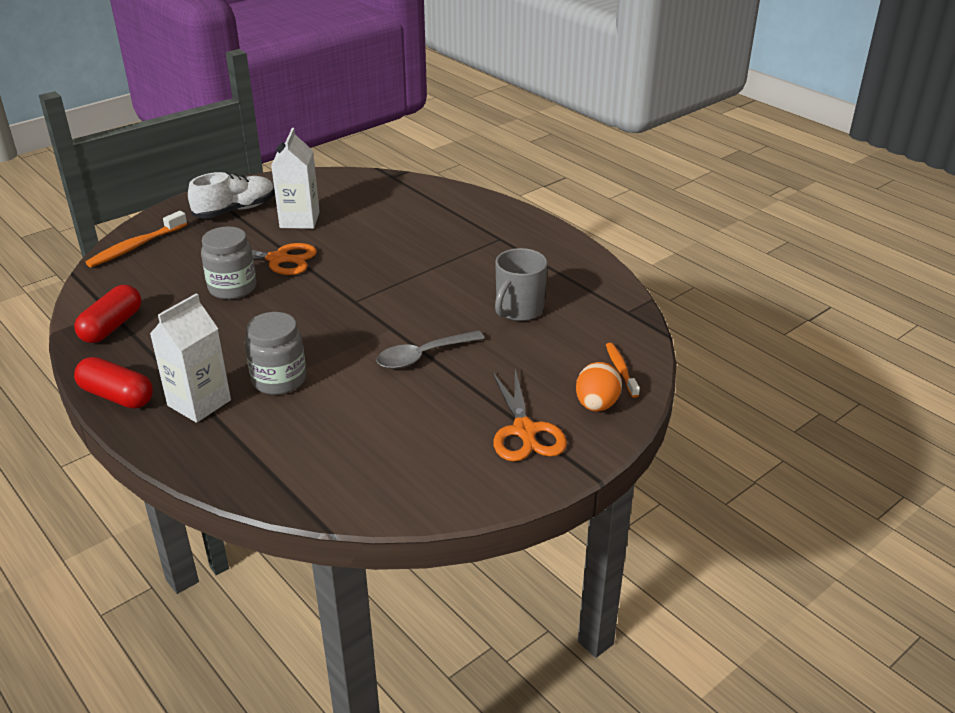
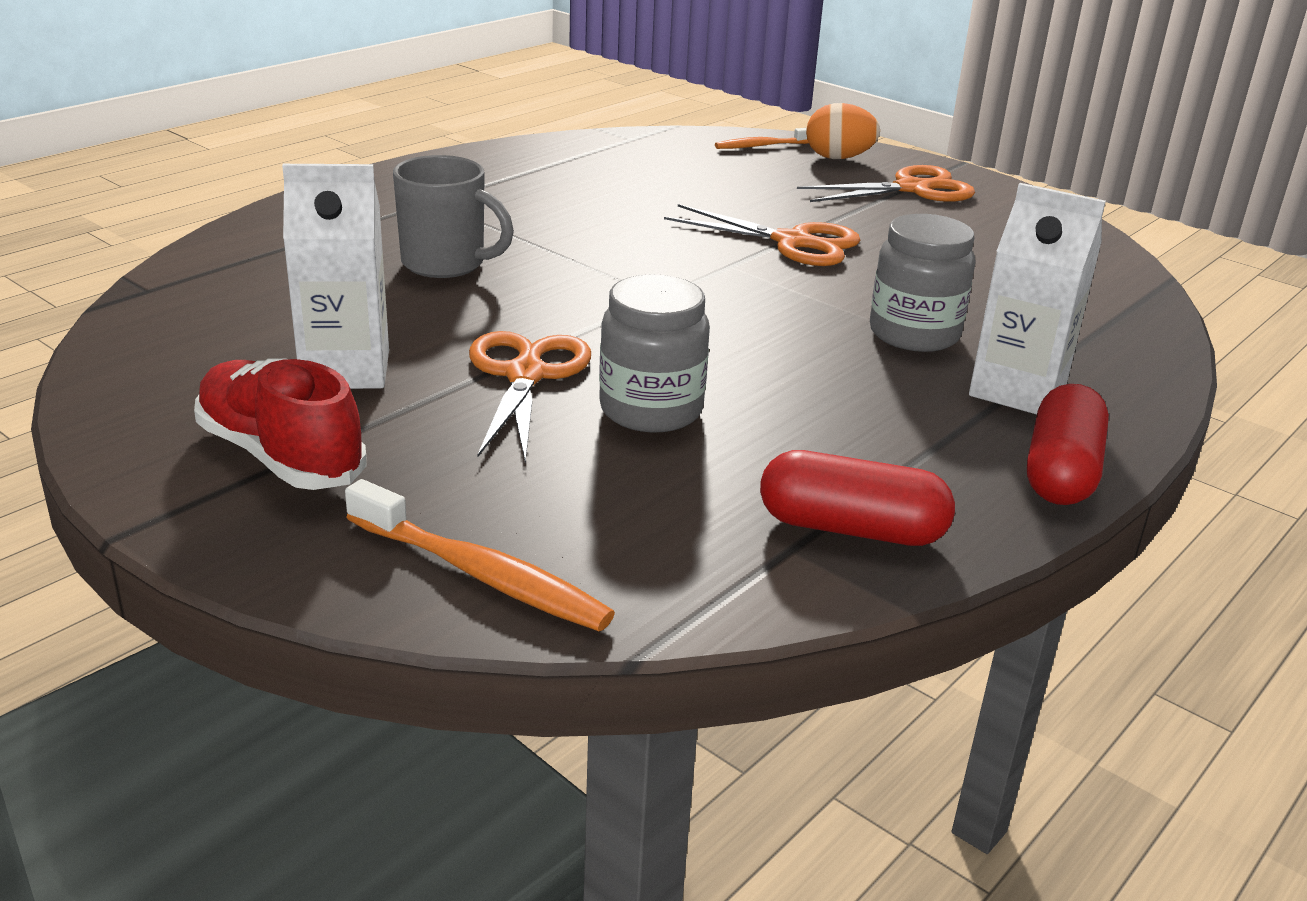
camera: 100 degrees left, 5 degrees down
(235, 210) = (281, 456): white shoe -> red shoe
(423, 356) = (792, 242): grey spoon -> orange scissors
(518, 310) = (649, 190): grey mug -> grey mug (446, 264)

